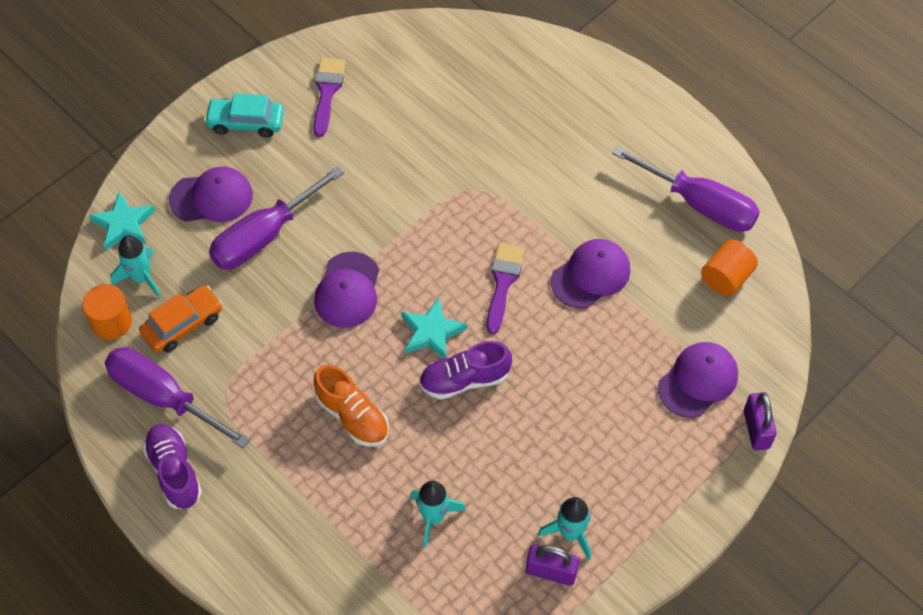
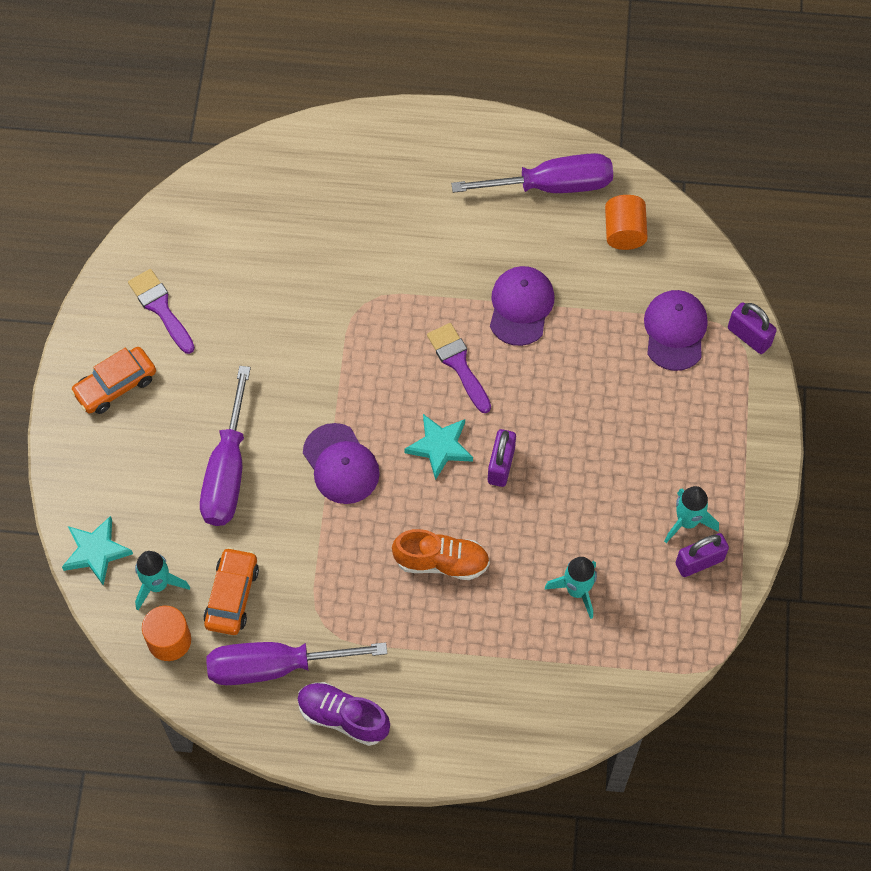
camera: 40 degrees left, 5 degrees up
(211, 197) = (150, 472): purple cap -> none
(246, 122) = (115, 385): turquoise car -> orange car
(464, 380) = (501, 465): purple shoe -> purple padlock

